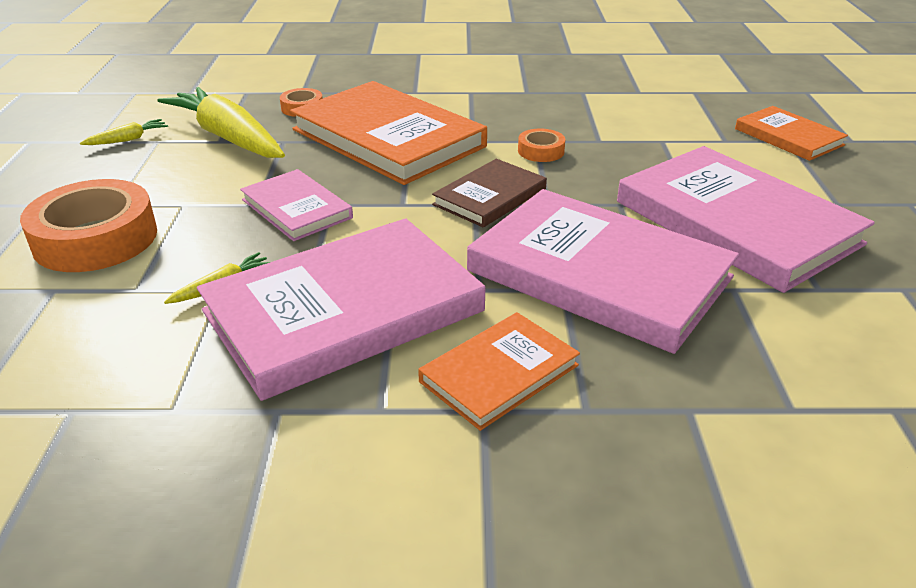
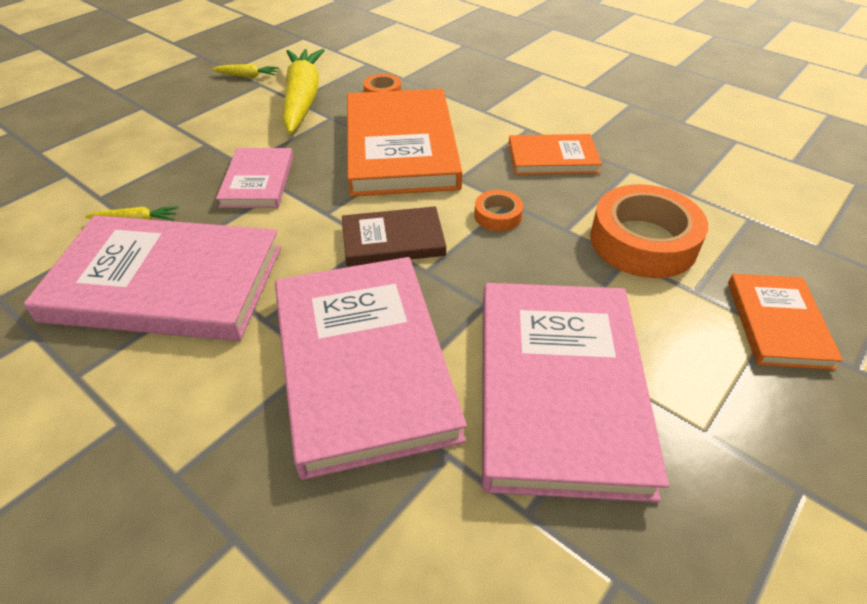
camera: 40 degrees right, 10 degrees up
(95, 238) = (131, 147): orange tape -> orange tape (643, 241)
(499, 373) = (171, 401): orange book -> orange book (552, 158)

